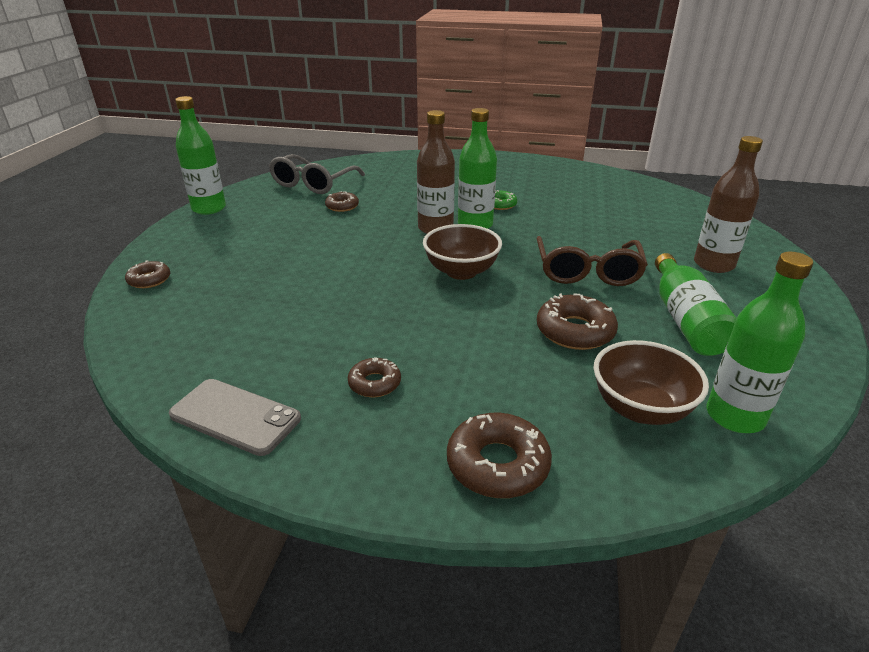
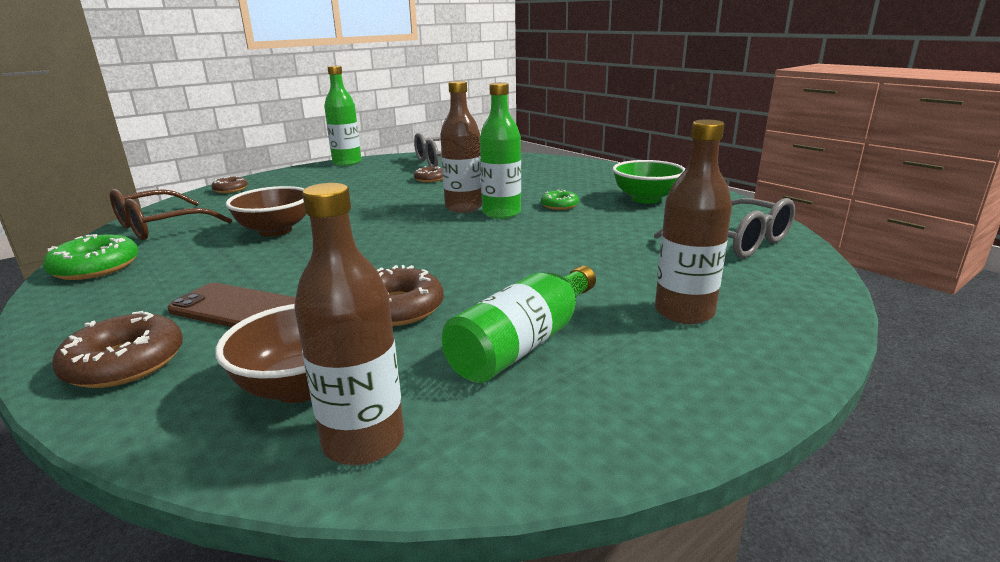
camera: 40 degrees right, 10 degrees down
(235, 417) = (96, 267): grey phone -> green donut
(374, 383) = (192, 282): brown donut -> none
(461, 271) = (412, 239): brown bowl -> brown bowl (275, 231)
(469, 385) = (235, 308): none -> brown phone
(543, 182) = (646, 199): none -> green bowl
(587, 271) = (520, 272): brown glasses -> brown glasses (161, 226)
(650, 203) = (734, 241): none -> grey glasses
(734, 416) = (363, 441): green bottle -> brown bottle

